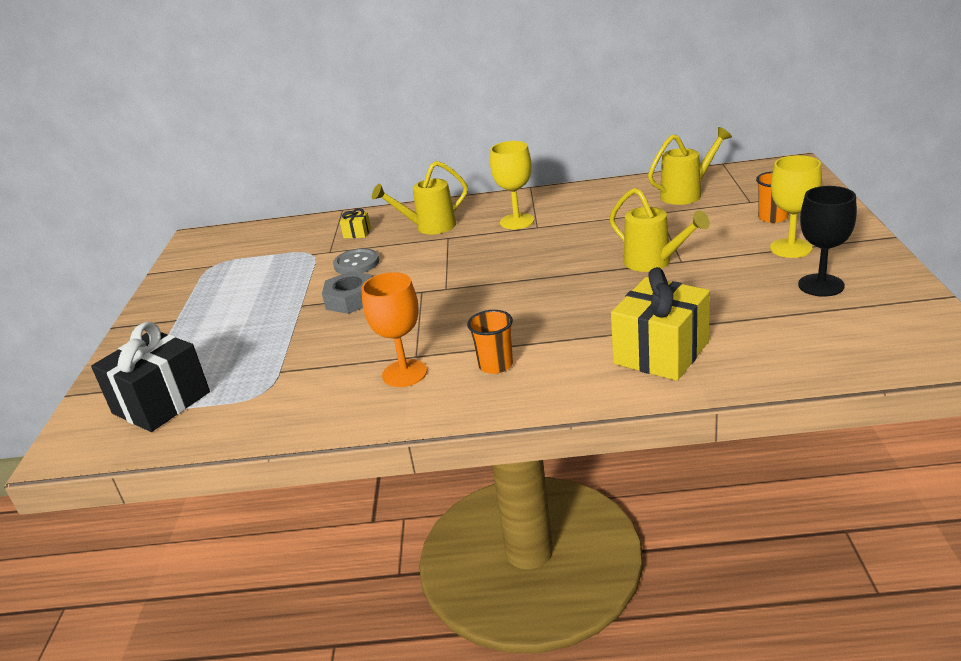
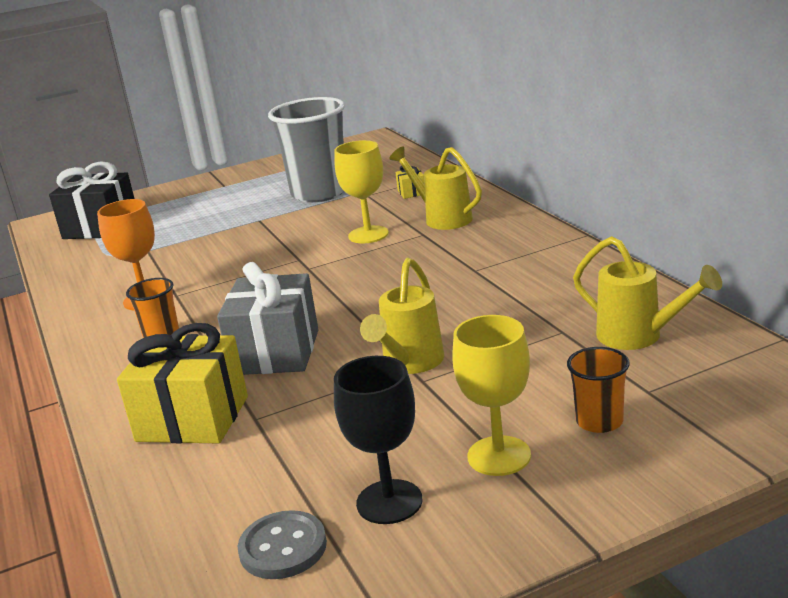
camera: 65 degrees right, 5 degrees down
(287, 271) = (320, 193): none -> grey cup
(351, 299) = (274, 235): grey nut -> none
(356, 264) = (346, 214): grey button -> grey button (283, 547)
(517, 221) = (482, 255): yellow goblet -> yellow goblet (368, 235)
(585, 311) = (275, 352): none -> grey gift

